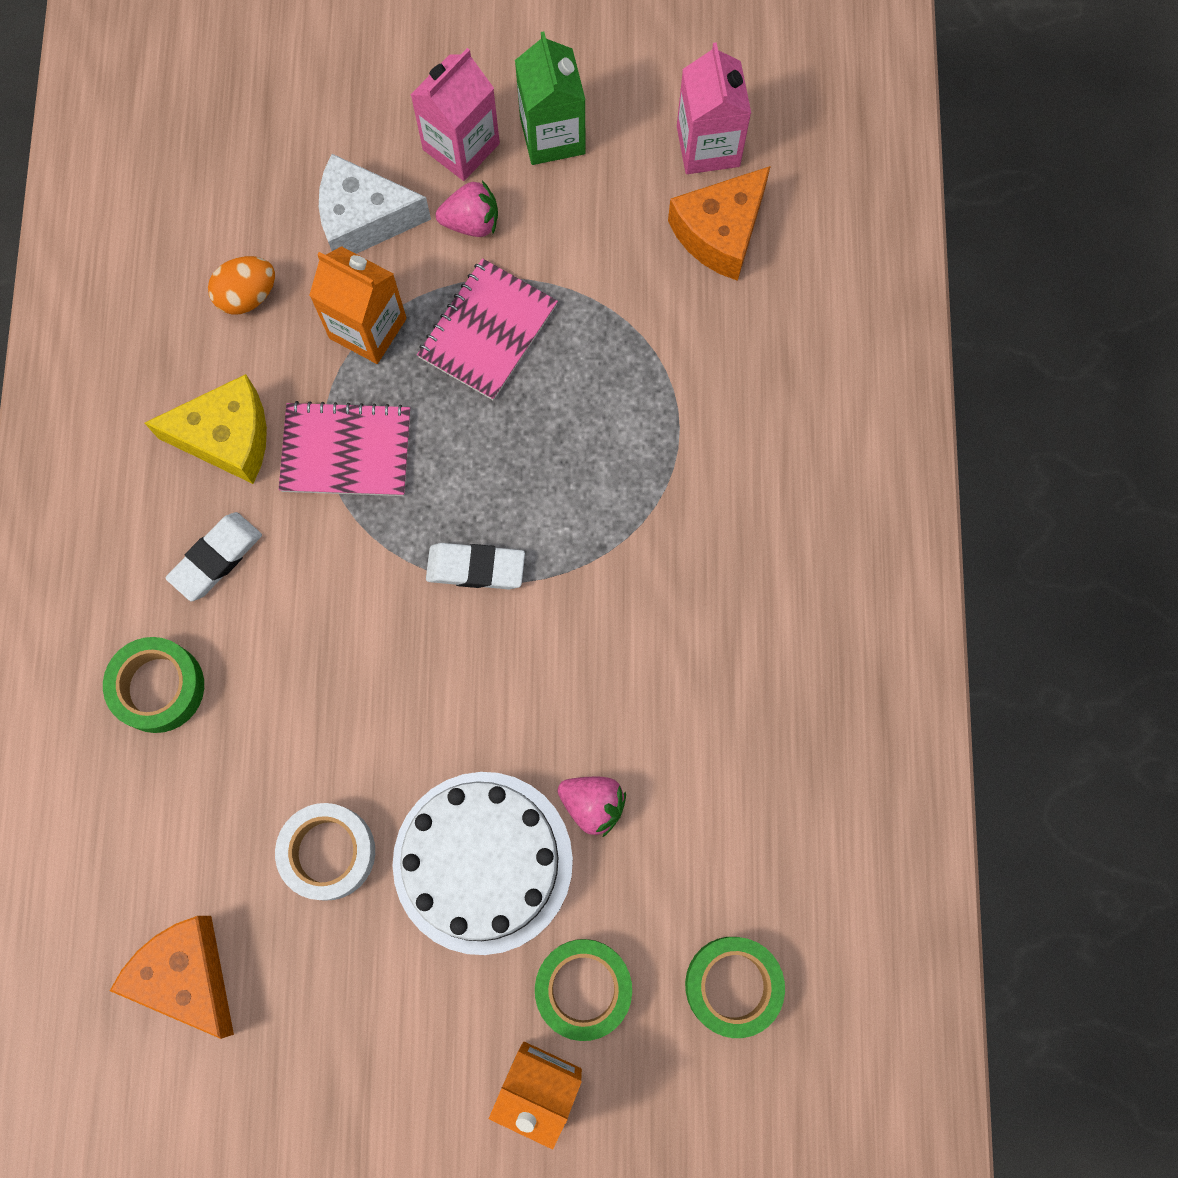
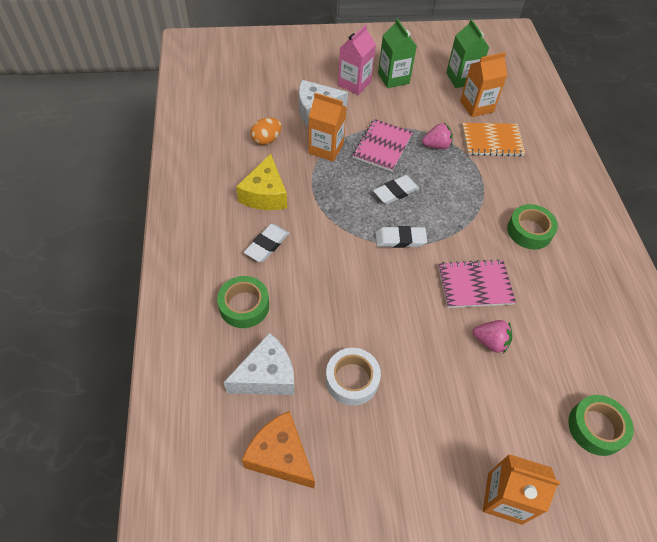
camera: 10 degrees left, 20 degrees down
(182, 830) = (267, 376): none -> white cheese
(227, 437) = (265, 194): yellow cheese -> yellow cheese turned 105 degrees clockwise
(346, 451) = (325, 196): pink notebook -> pink notebook (475, 285)
(471, 222) = (365, 108): pink strawberry -> pink strawberry (436, 146)
(482, 862) = (439, 376): white cake -> none
(491, 452) = (395, 192): none -> white eraser
(583, 988) = (513, 438): green tape -> green tape (529, 231)
(708, 146) = (461, 78): pink carton -> green carton
(720, 233) = (476, 106): orange cheese -> orange carton
(727, 333) = (492, 141): none -> orange notebook

